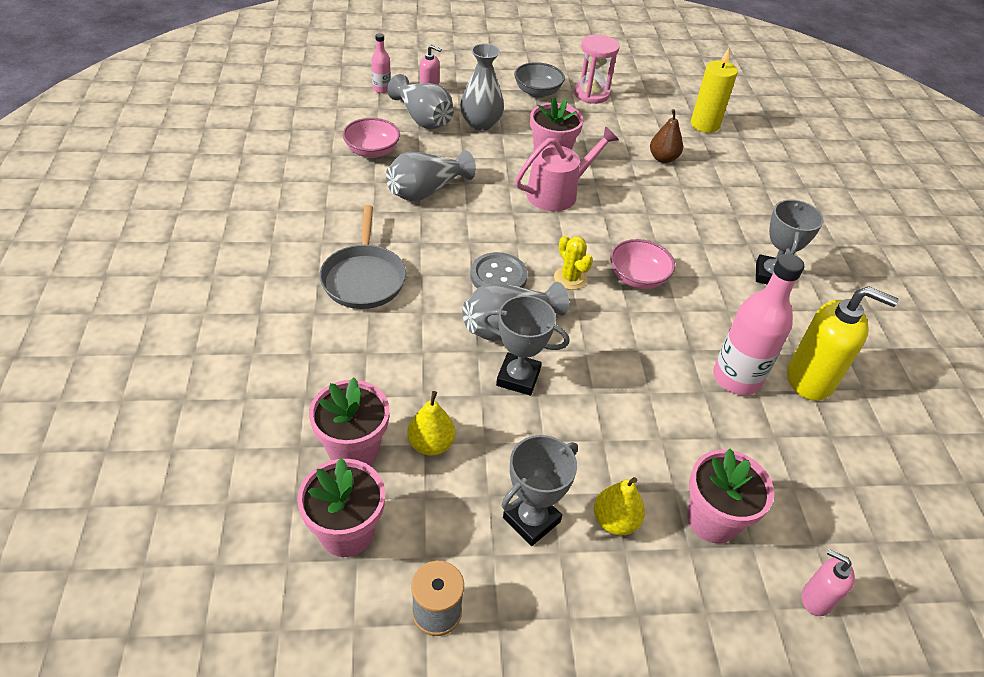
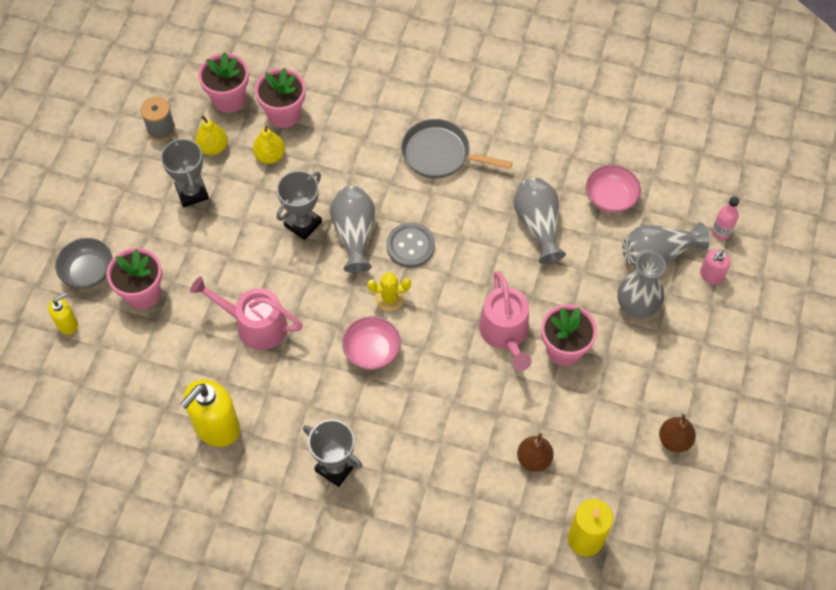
camera: 115 degrees right, 15 degrees up
(537, 92) = (689, 382): grey bowl -> grey bowl (88, 272)
(591, 94) = (674, 440): pink hourglass -> brown pear
(615, 521) = (169, 237): yellow pear -> yellow pear (213, 147)
(674, 383) = (255, 325): none -> pink watering can
(736, 378) = (241, 372): pink bottle -> none
(816, 599) = (67, 324): pink soap dispenser -> yellow soap dispenser

